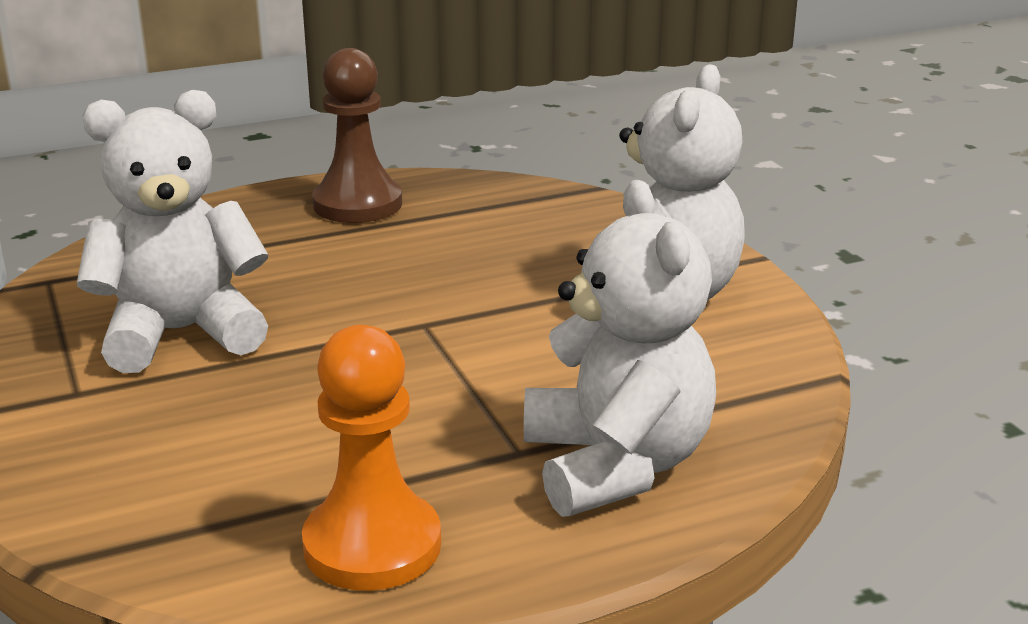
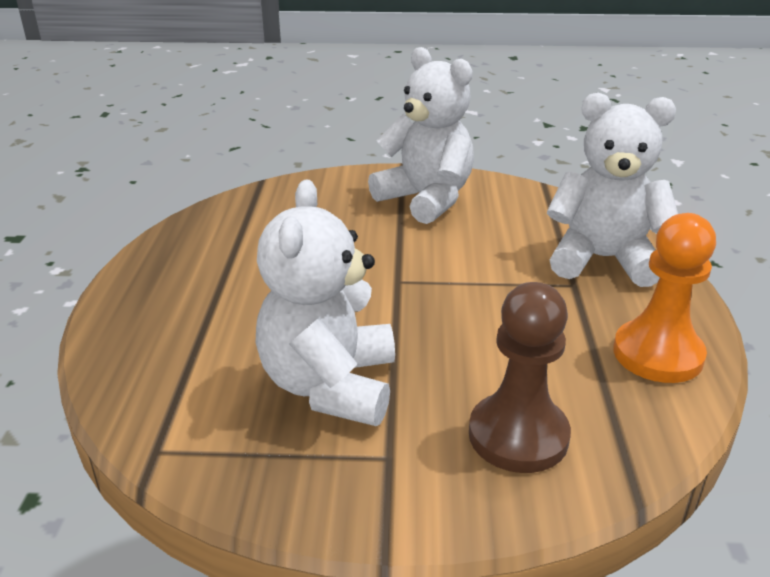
camera: 65 degrees left, 5 degrees up
(357, 204) = (184, 266): brown pawn -> brown pawn (518, 436)

